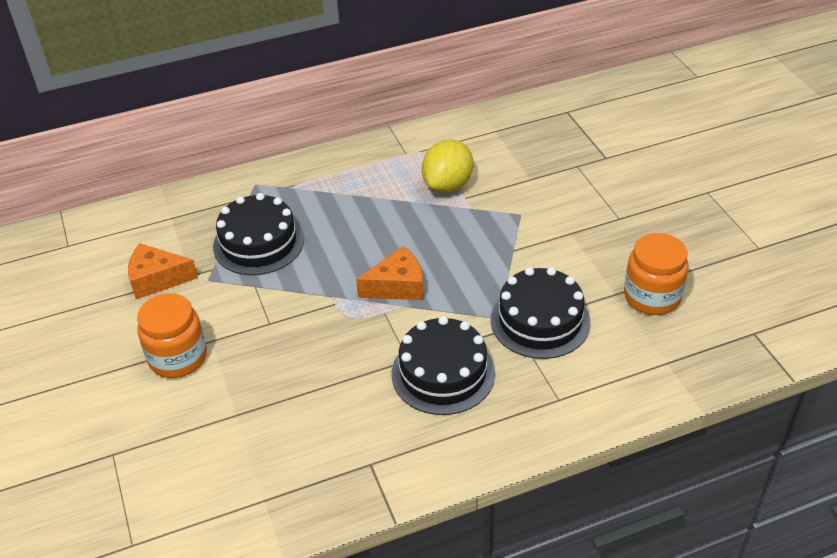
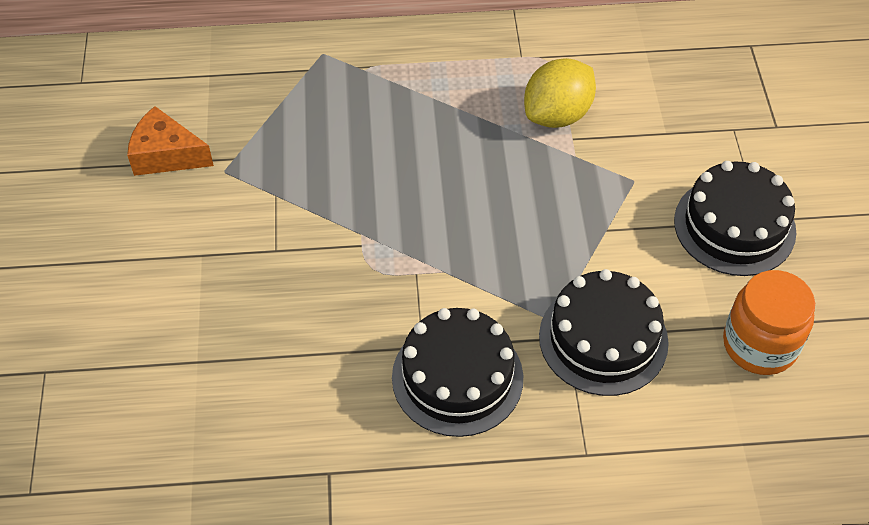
camera: 15 degrees right, 10 degrees up
(178, 357) = (156, 267): orange jar -> none
(258, 243) = (299, 137): black cake -> black cake (734, 226)
(397, 286) = (444, 241): orange cheese -> none

